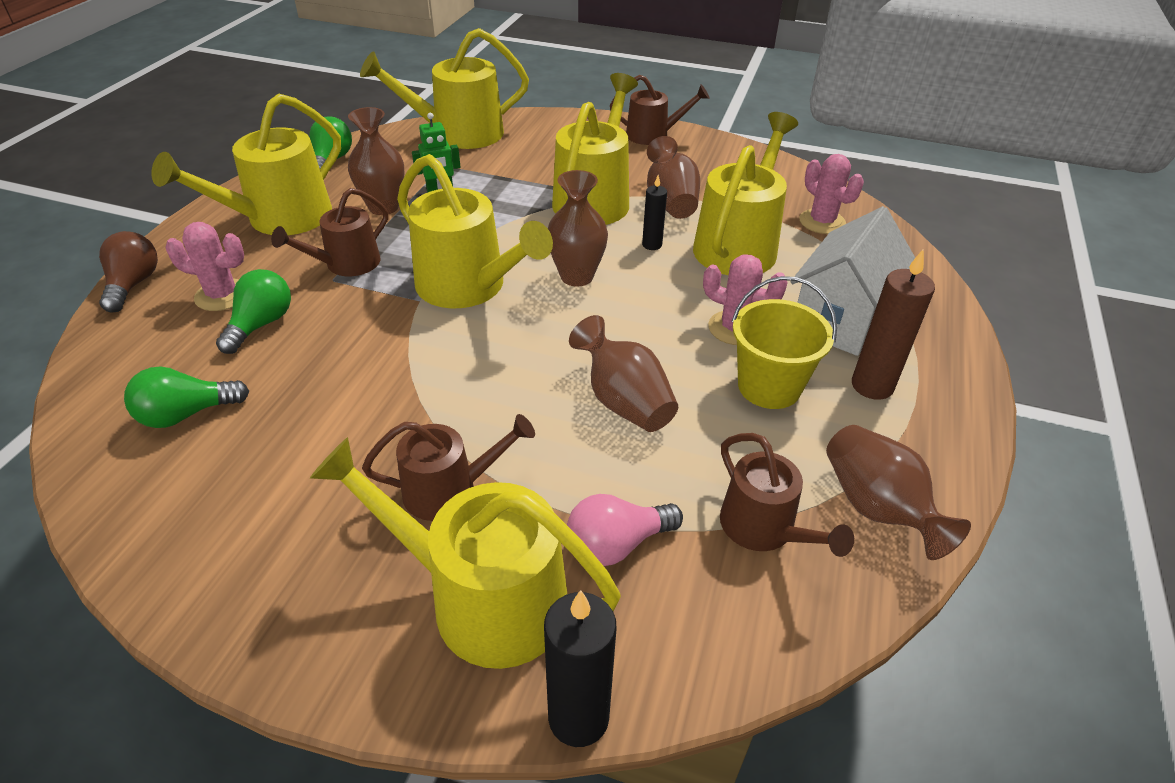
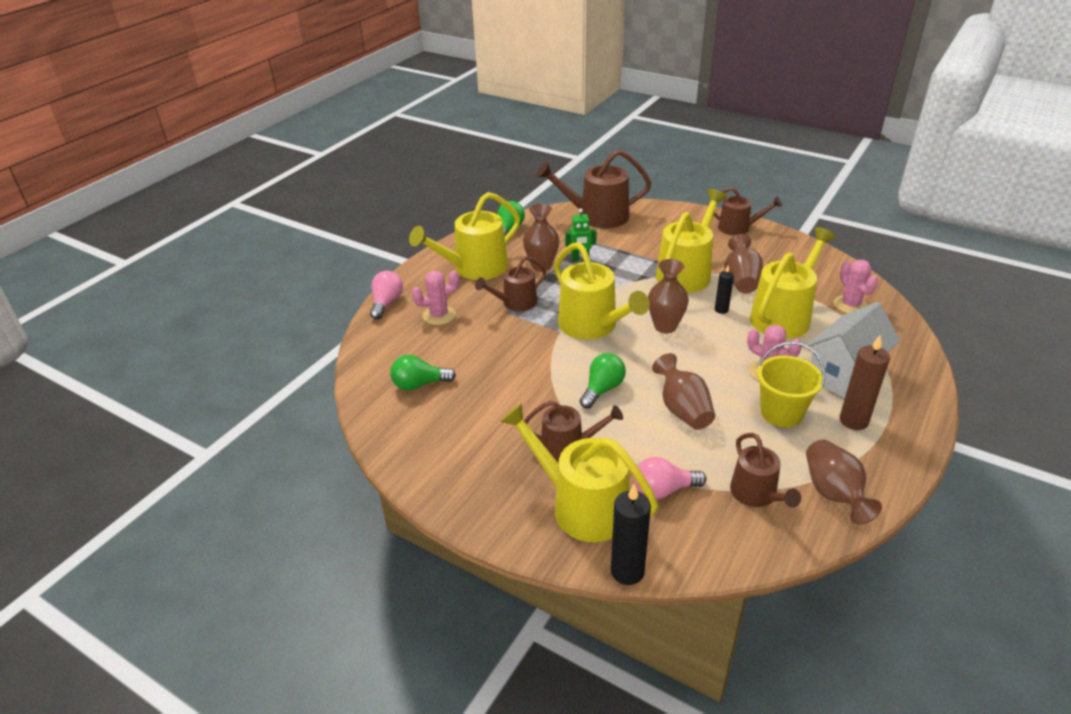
camera: 15 degrees right, 5 degrees down
(133, 284) = (386, 303): brown light bulb -> pink light bulb
(222, 295) = (439, 315): pink cactus -> pink cactus turned 45 degrees counterclockwise
(261, 324) = (462, 336): green light bulb -> green light bulb (602, 389)
(459, 134) = (597, 216): yellow watering can -> brown watering can

